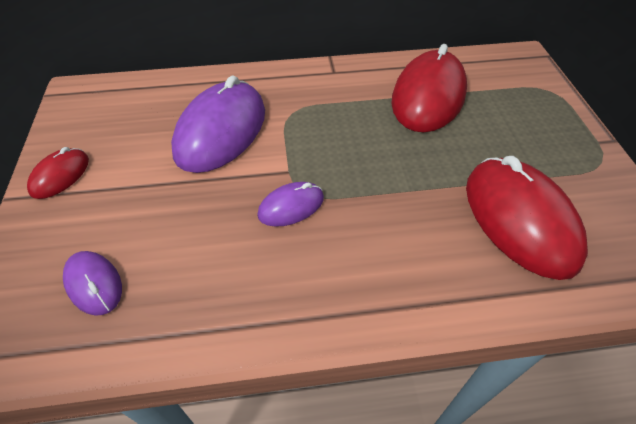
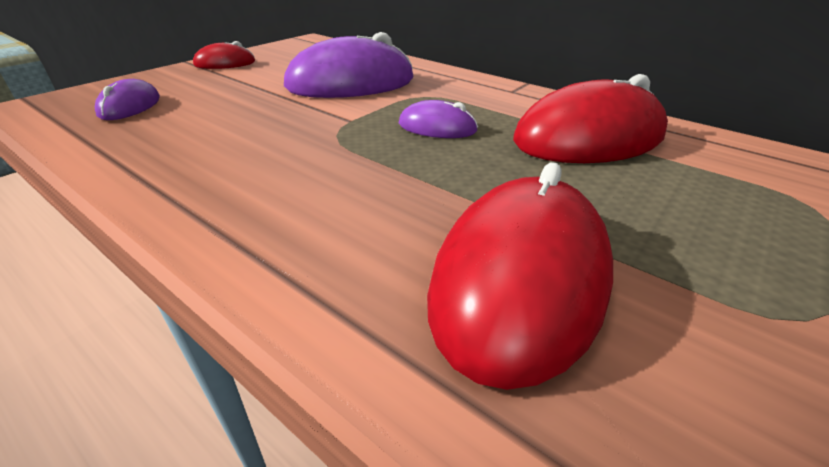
camera: 45 degrees right, 15 degrees down
(291, 206) = (308, 136): purple mouse -> purple mouse (437, 127)

